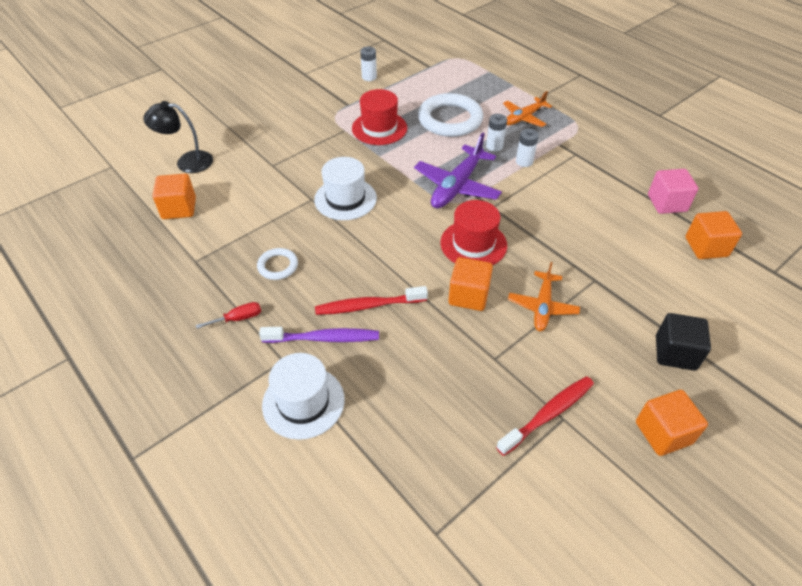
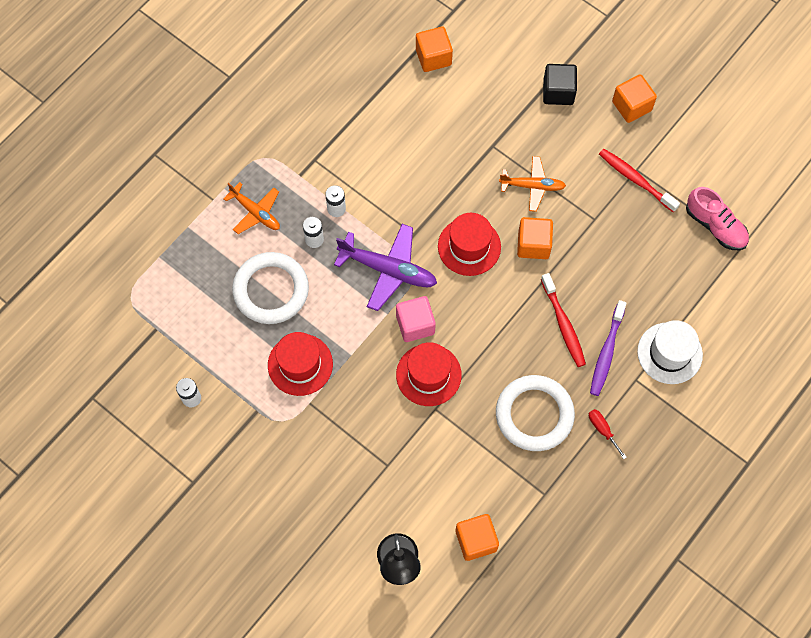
camera: 100 degrees left, 20 degrees up
(278, 266) = (534, 414): white ring -> white ring, size x2.01
(324, 338) = (606, 352): purple toothbrush -> purple toothbrush turned 150 degrees counterclockwise
(345, 199) = (428, 375): white hat -> red hat
(470, 501) = (715, 226): none -> pink shoe
(667, 203) = (379, 82): pink cube -> pink cube (415, 324)

